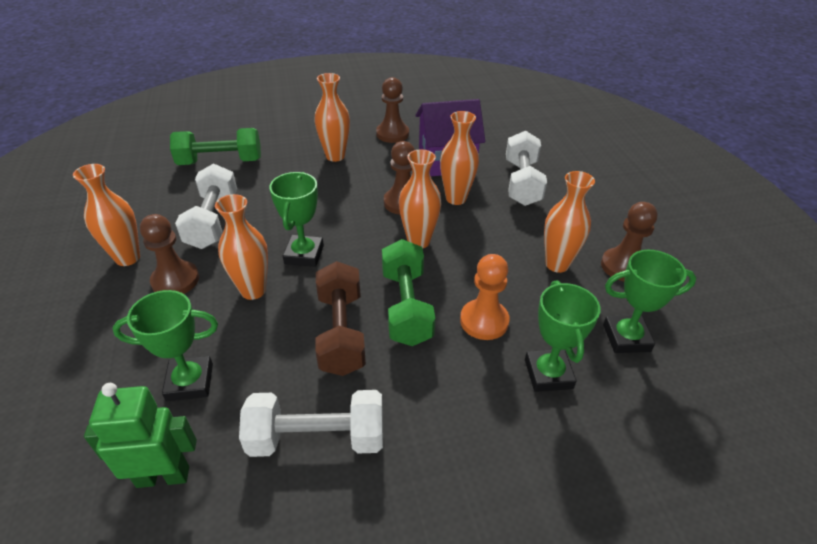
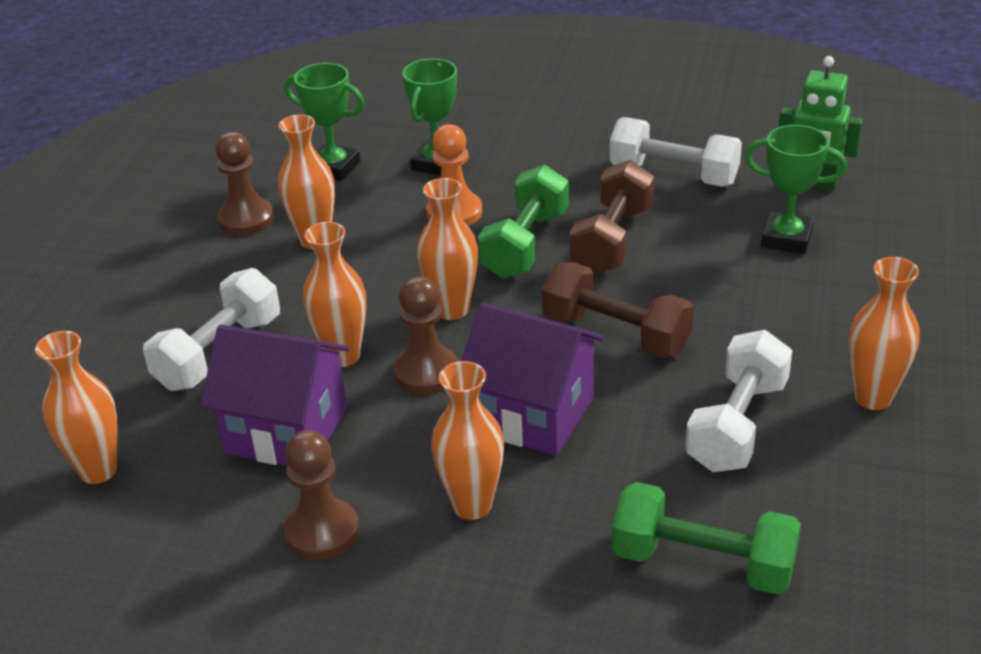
camera: 150 degrees left, 5 degrees down
(175, 280) = (800, 346): brown pawn -> none
(253, 290) = (699, 307): orange vase -> orange vase (98, 470)
(304, 254) = (616, 334): green trophy -> brown dumbbell
(330, 198) = (533, 413): none -> purple house

